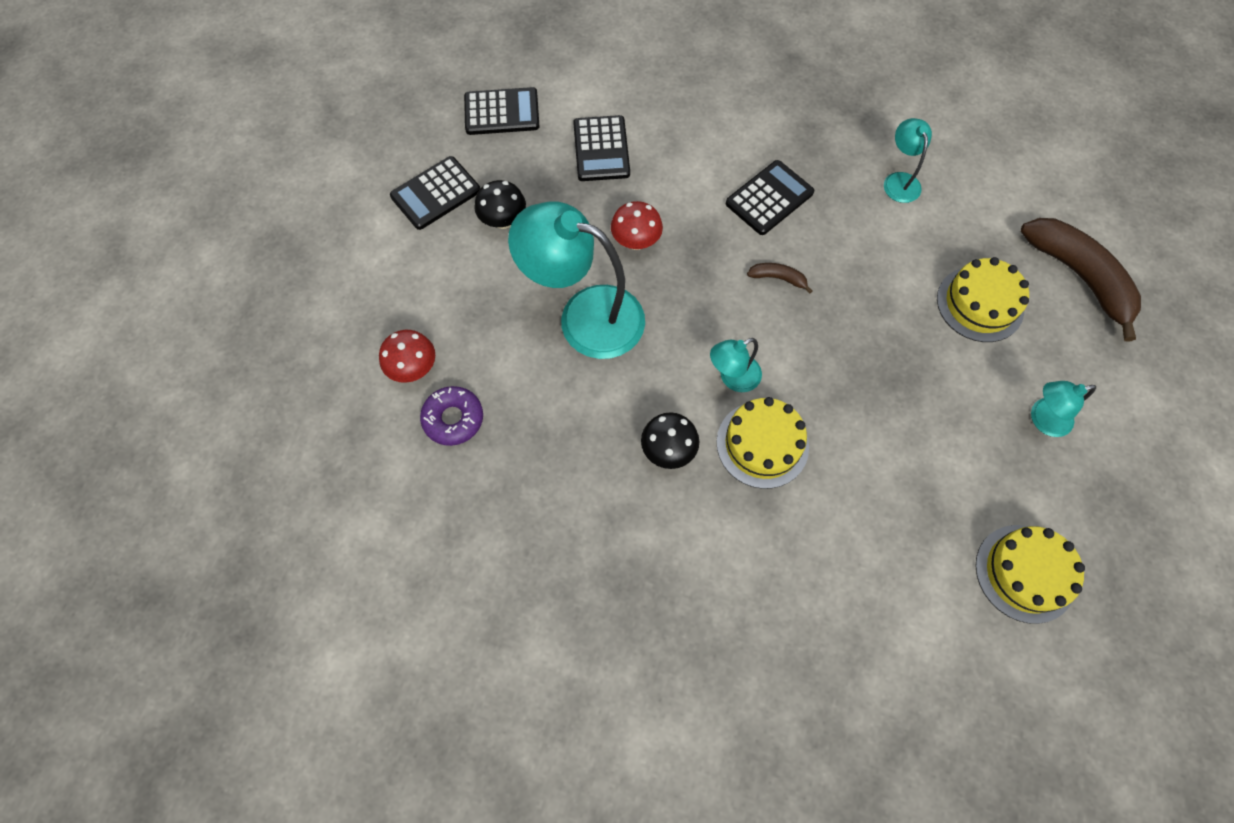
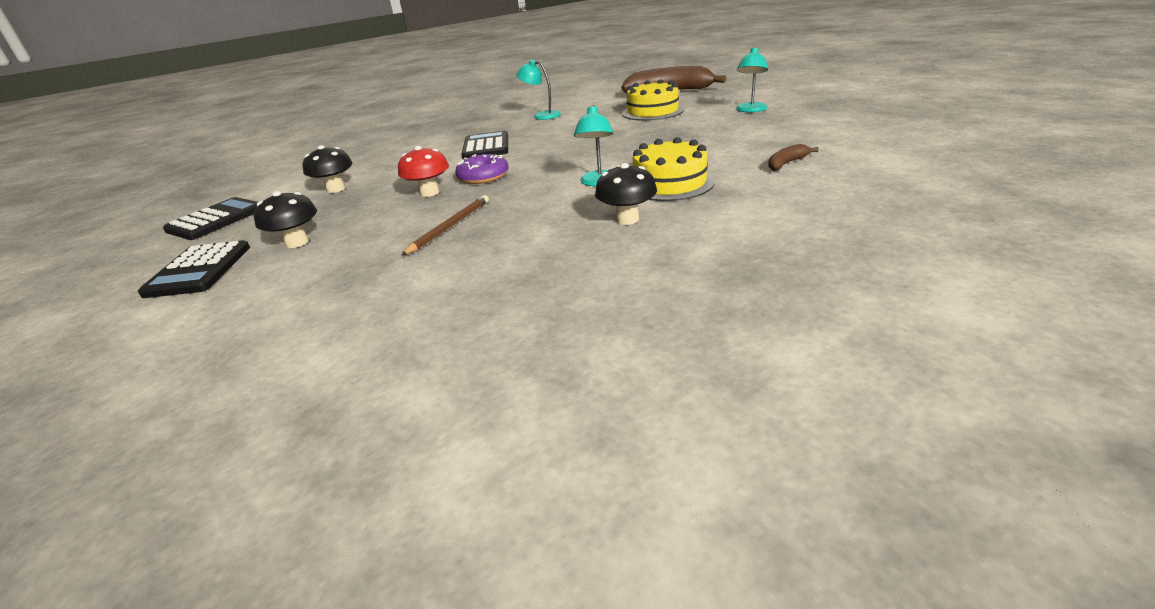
camera: 50 degrees left, 35 degrees down
(413, 368) = (326, 341): red mushroom -> none
(453, 419) = (426, 329): purple donut -> purple donut (483, 176)
(585, 316) = (449, 227): turquoise lamp -> brown pencil
(601, 149) = (336, 189): black calculator -> black mushroom
(778, 278) = (546, 154): brown banana -> brown banana (786, 163)
(1025, 573) = (860, 129): yellow cake -> none

